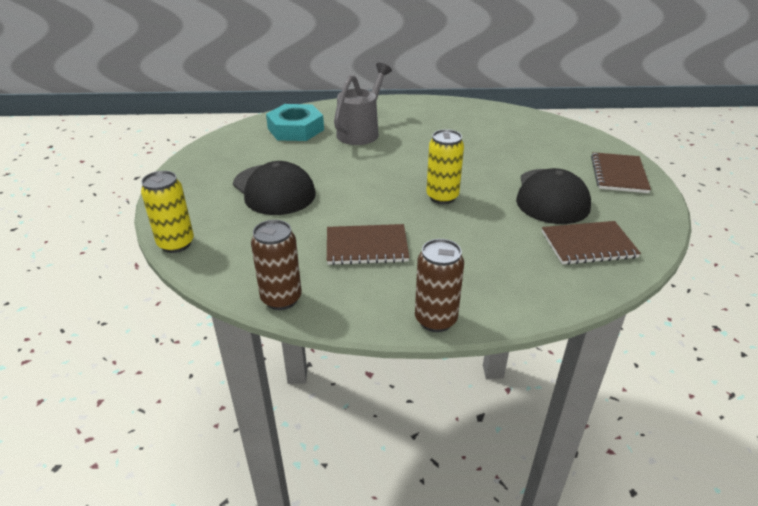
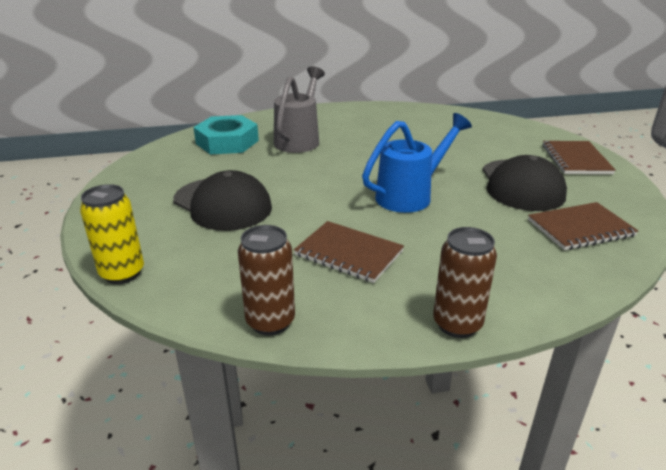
camera: 10 degrees left, 5 degrees down
(366, 246) = (349, 253): brown notebook -> brown notebook turned 45 degrees clockwise
(442, 197) = (410, 195): yellow can -> blue watering can

